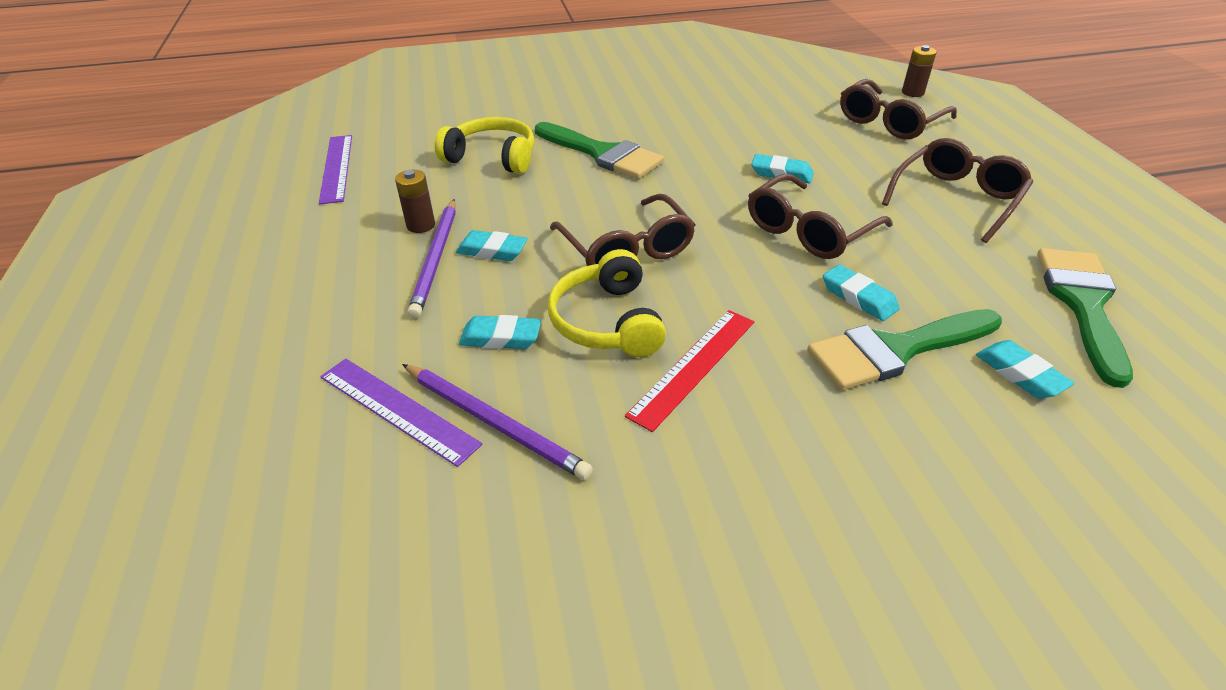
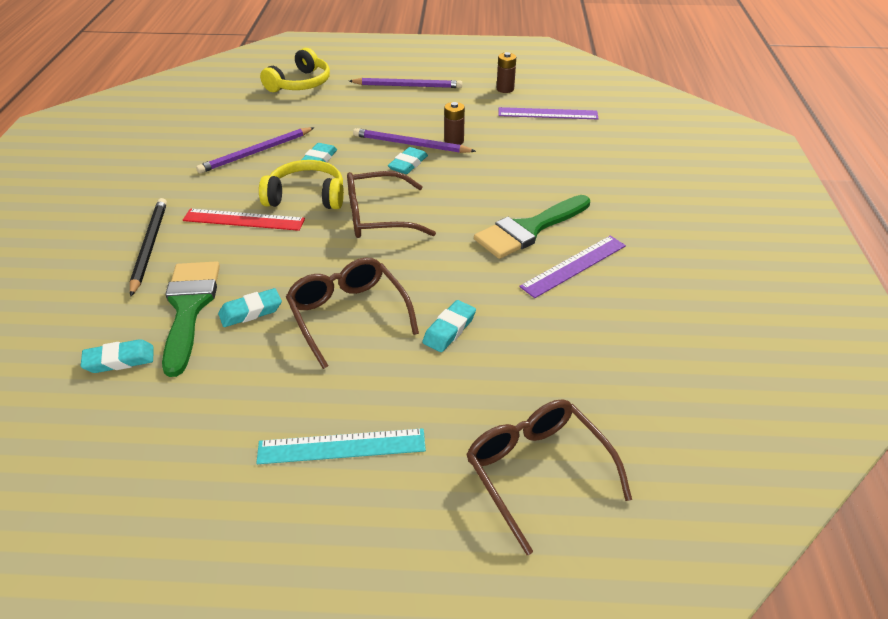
camera: 105 degrees right, 0 degrees up
(228, 300) = (408, 86): none -> purple pencil
(397, 409) = (287, 128): purple ruler -> purple ruler (574, 266)
(492, 157) = (541, 175): yellow headphones -> yellow headphones (300, 83)
(693, 366) = (244, 220): red ruler -> red ruler turned 45 degrees counterclockwise
(816, 449) = (149, 246): none -> black pencil
(912, 92) = (627, 548): brown battery -> brown battery (505, 89)
(957, 198) = (341, 446): brown glasses -> turquoise ruler
(1083, 305) = (144, 447): green brush -> none

